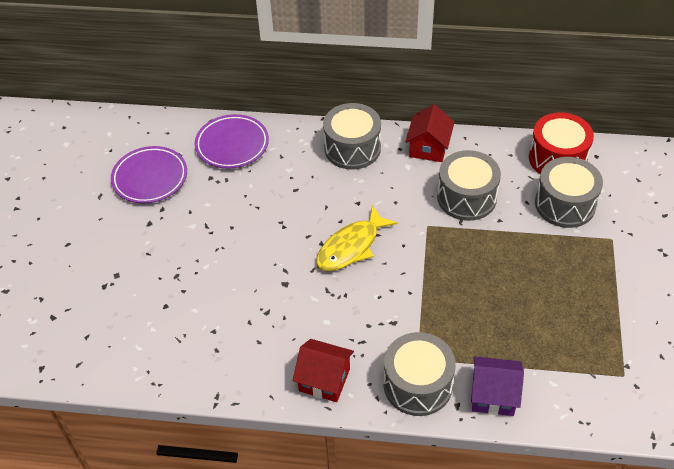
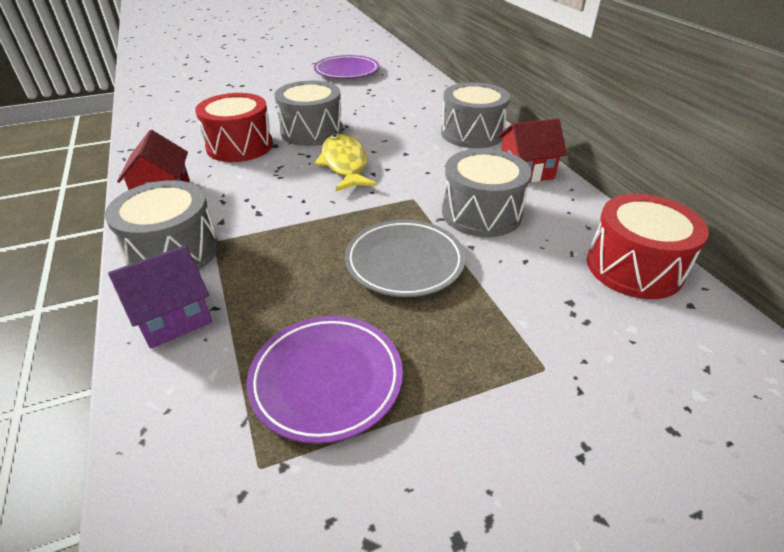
camera: 60 degrees right, 10 degrees down
(232, 145) = (413, 87): purple plate -> purple plate (326, 380)
(269, 309) = (240, 146): none -> red drum
(351, 247) = (345, 164): yellow fish -> yellow fish turned 60 degrees clockwise
(493, 395) = (173, 317): purple house -> purple house turned 75 degrees clockwise
(498, 260) = (404, 262): none -> grey plate
(565, 204) = (559, 296): grey drum -> grey drum (311, 131)

